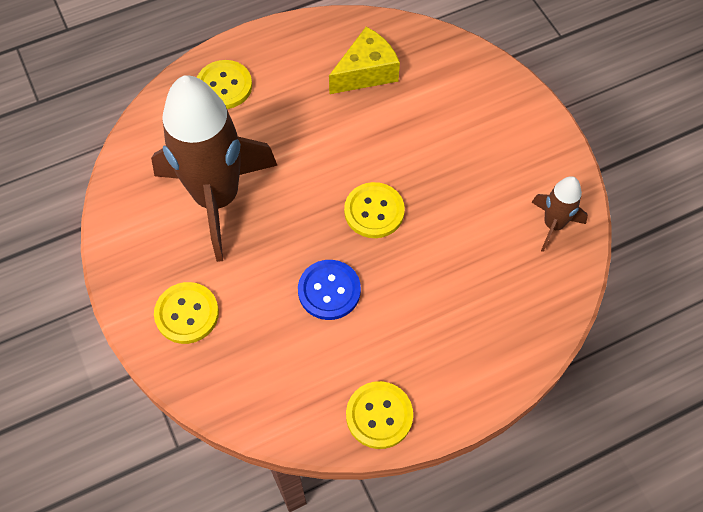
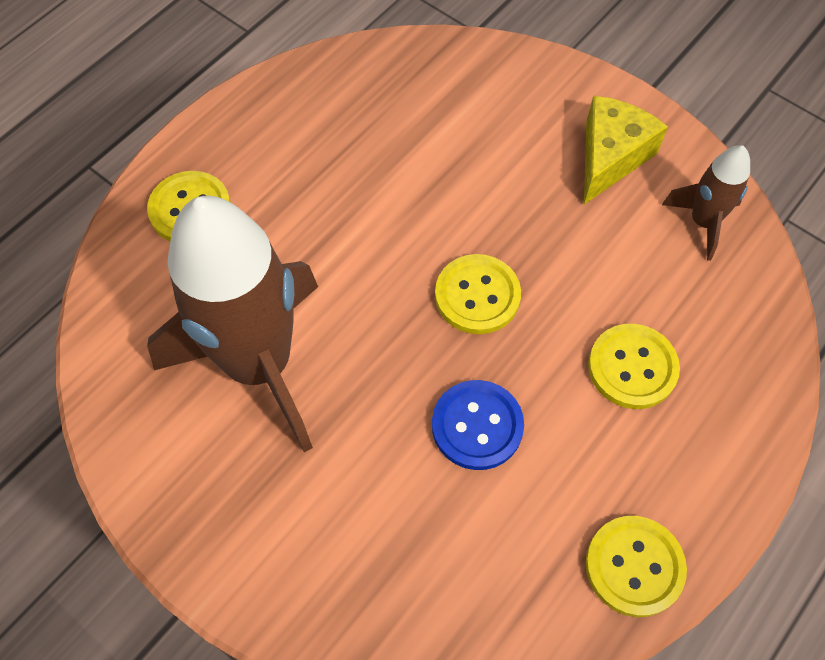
camera: 25 degrees left, 0 degrees up
(187, 314) = (301, 545): yellow button -> yellow button (632, 367)
(366, 72) = (369, 121): yellow cheese -> yellow cheese (610, 157)

